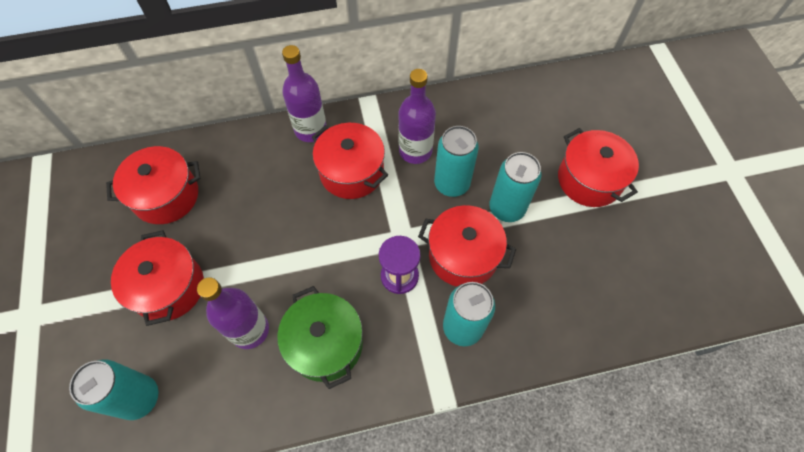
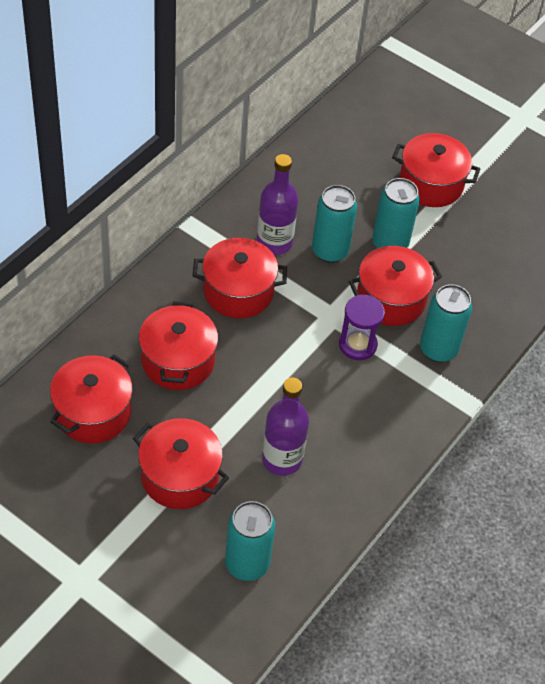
camera: 45 degrees left, 10 degrees down
(257, 197) = (178, 361): none -> red pot
(310, 130) = (165, 279): purple bottle -> none
(325, 344) = (350, 428): green pot -> none

